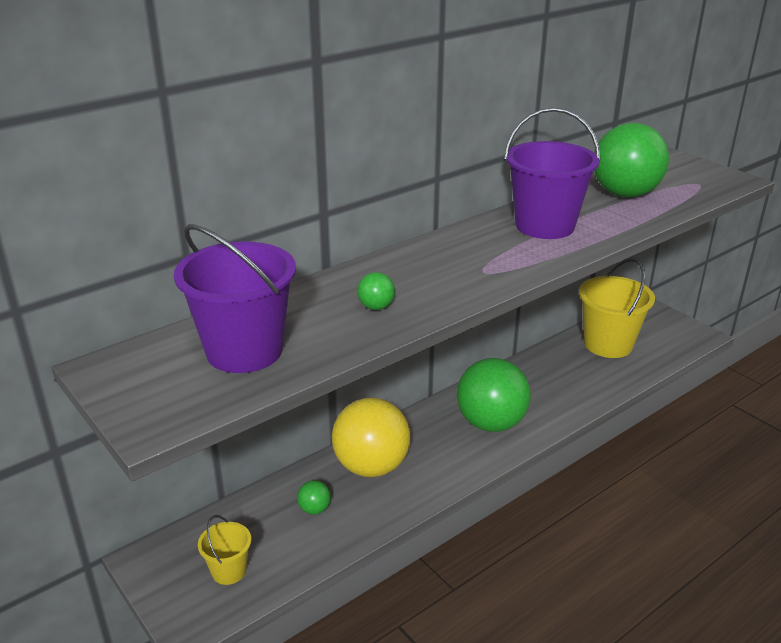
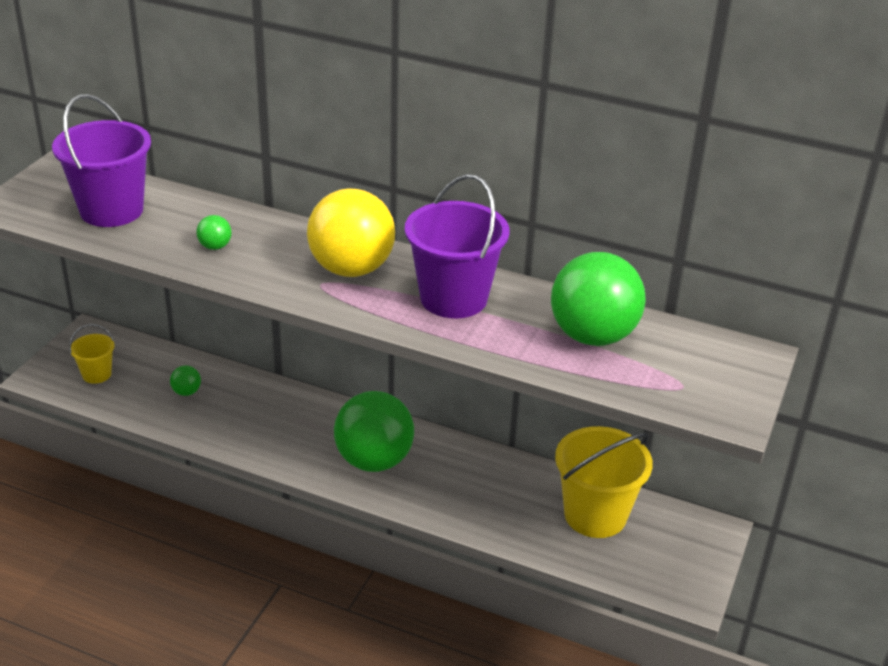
camera: 60 degrees right, 5 degrees up
(371, 466) = (259, 405): yellow ball -> yellow ball (351, 269)

